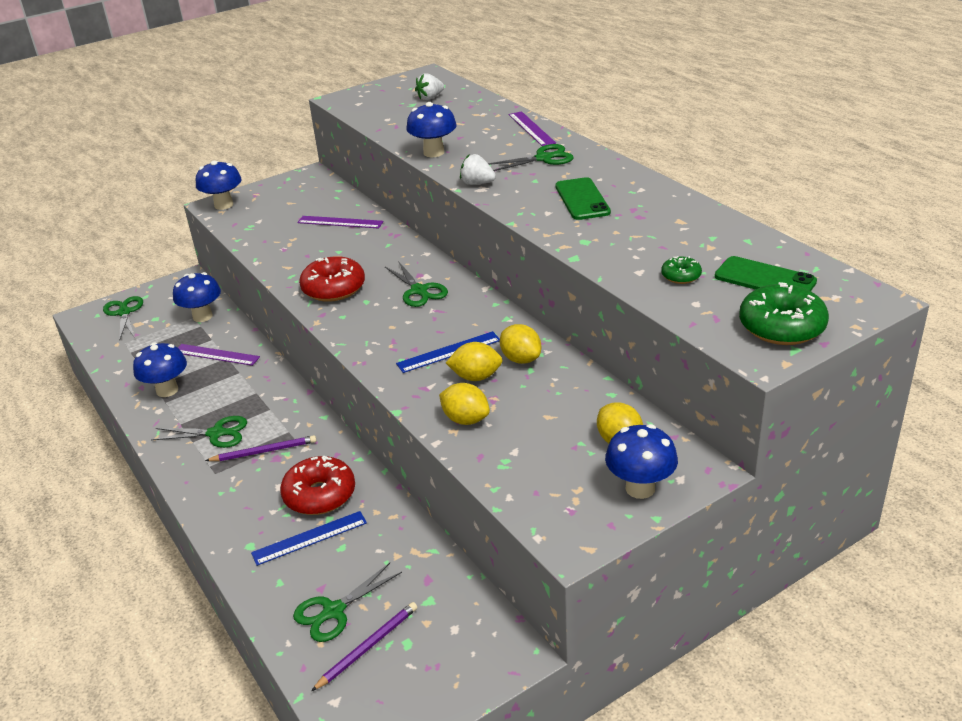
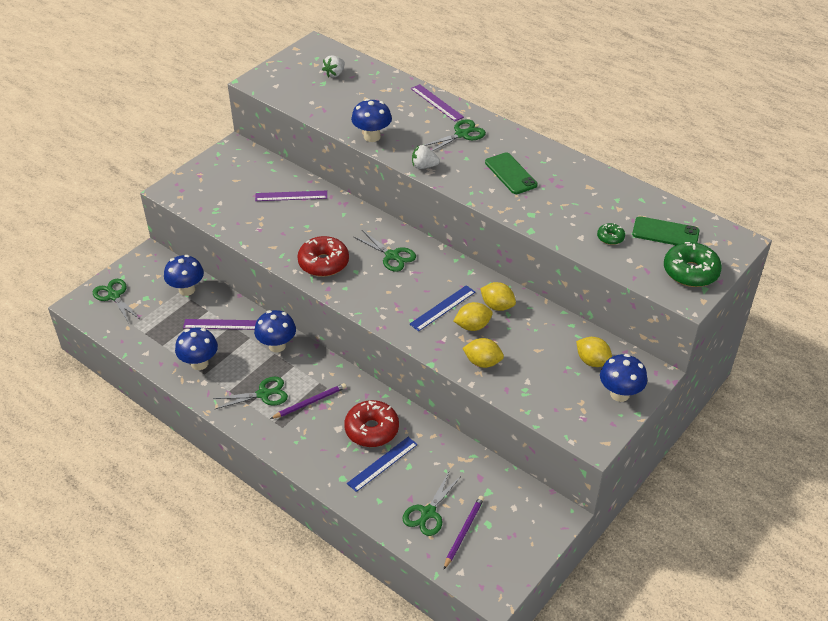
camera: 20 degrees left, 10 degrees up
(224, 205) = (178, 189): blue mushroom -> blue mushroom (277, 346)

